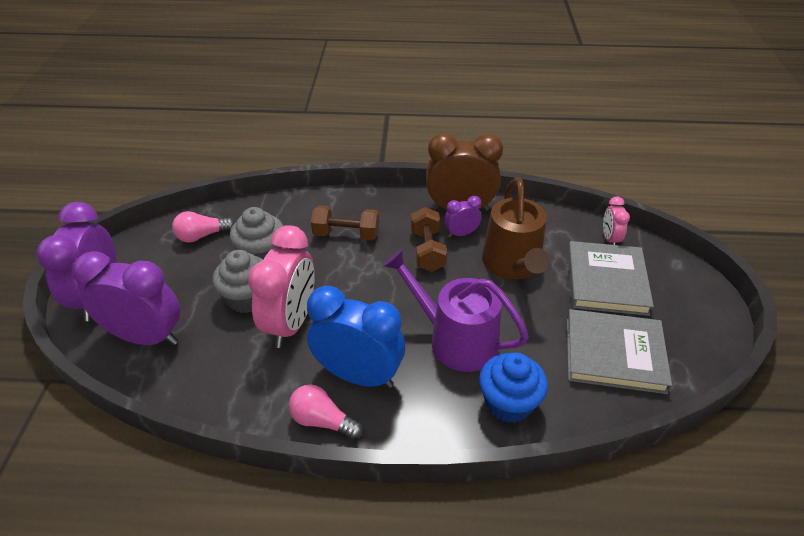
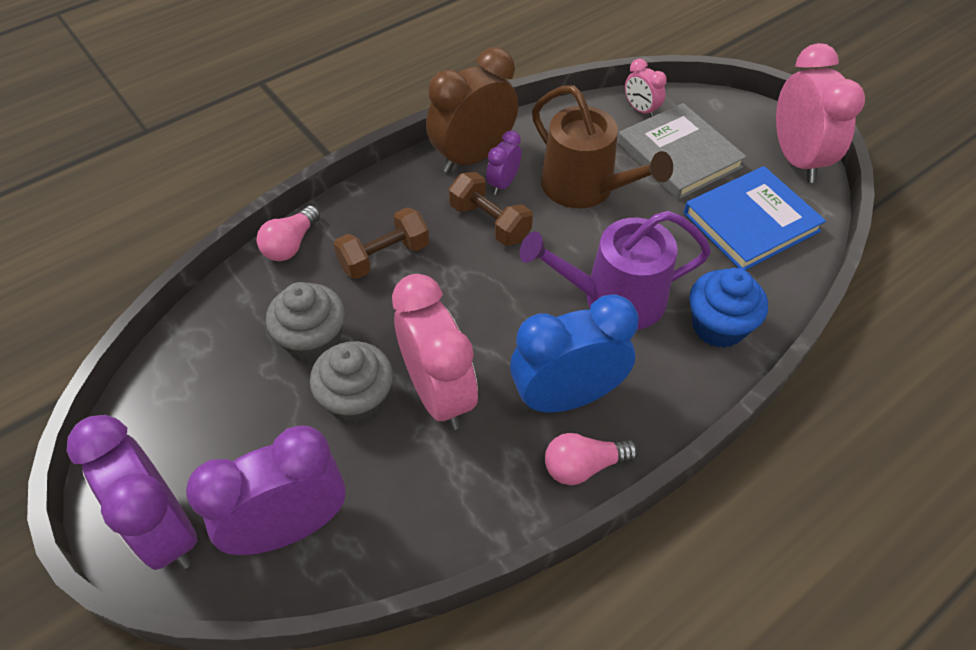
camera: 40 degrees left, 10 degrees up
(202, 236) = (208, 365): pink light bulb -> pink light bulb (291, 244)
(614, 354) = (751, 222): grey book -> blue book
(704, 335) = (796, 159): none -> pink clock

